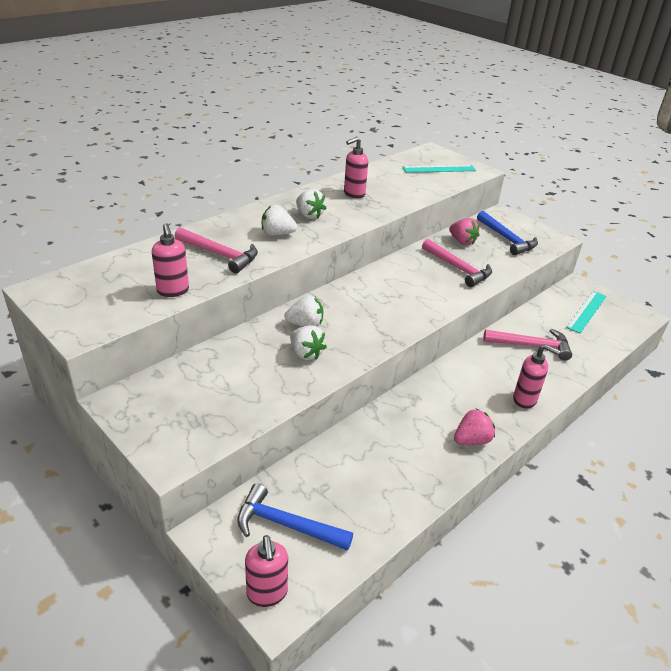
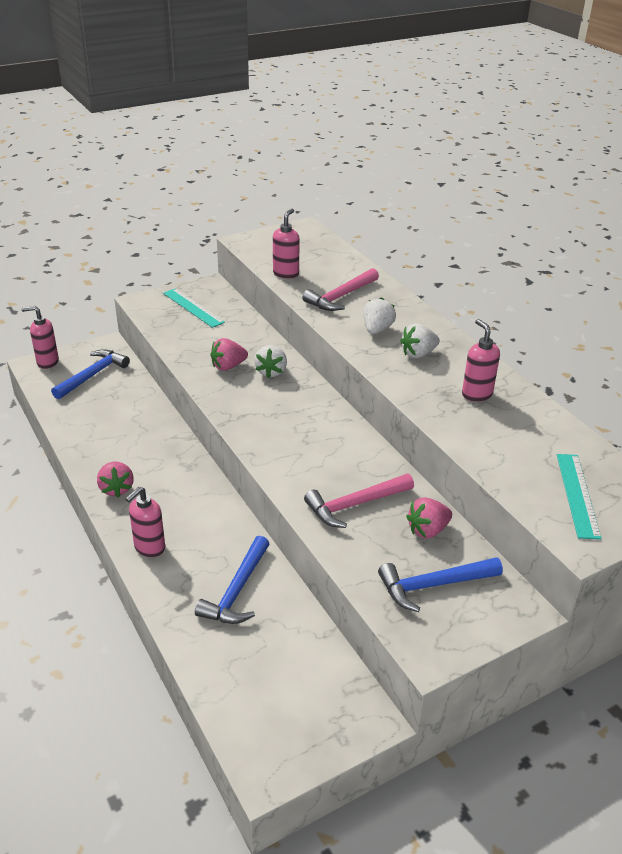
camera: 105 degrees right, 0 degrees up
(173, 291) = (286, 273): pink soap dispenser -> pink soap dispenser turned 120 degrees clockwise
(306, 353) = (228, 366): white strawberry -> pink strawberry
(531, 346) = (237, 590): pink hammer -> blue hammer
(586, 311) = (296, 693): turquoise ruler -> turquoise ruler (193, 307)

